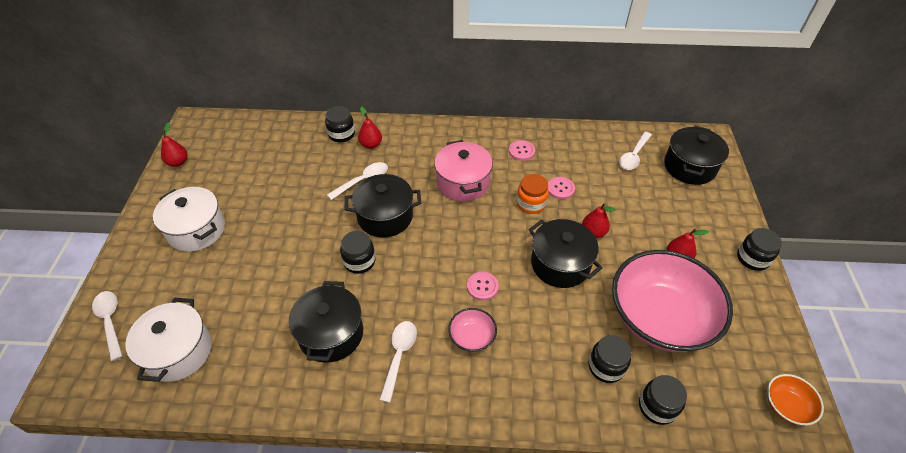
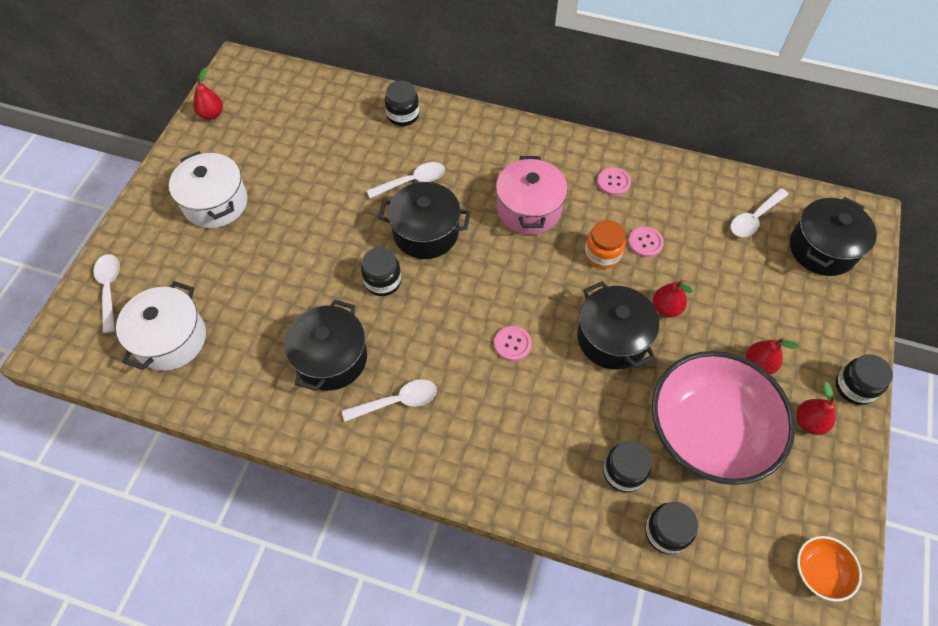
camera: 15 degrees right, 10 degrees up
(371, 145) = (434, 136): red pear -> red pear (809, 422)
(399, 356) = (397, 401): white spoon -> white spoon turned 45 degrees clockwise
(472, 337) = (483, 400): pink bowl -> none

